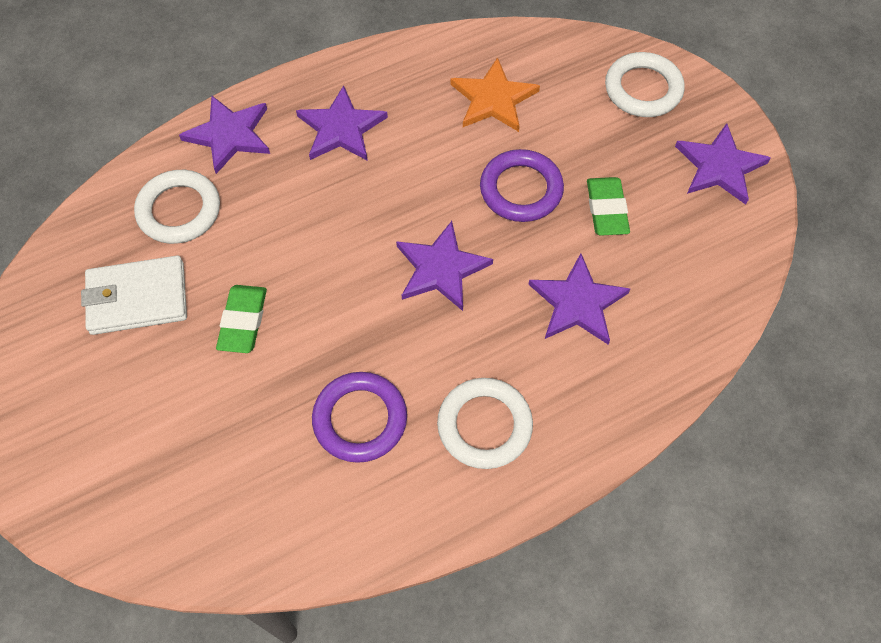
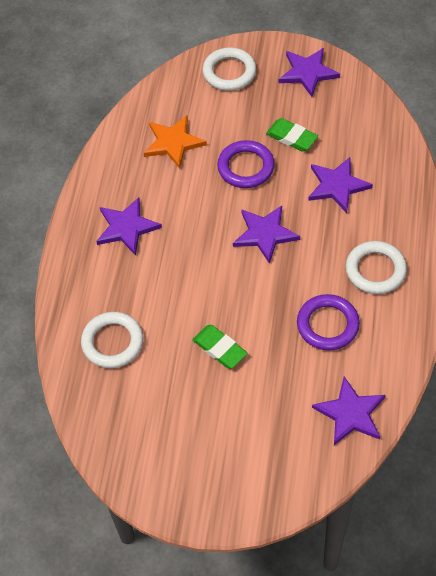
camera: 50 degrees left, 5 degrees down
(137, 298) = (158, 395): white wallet -> none
(229, 135) = (79, 287): purple star -> purple star (350, 413)

